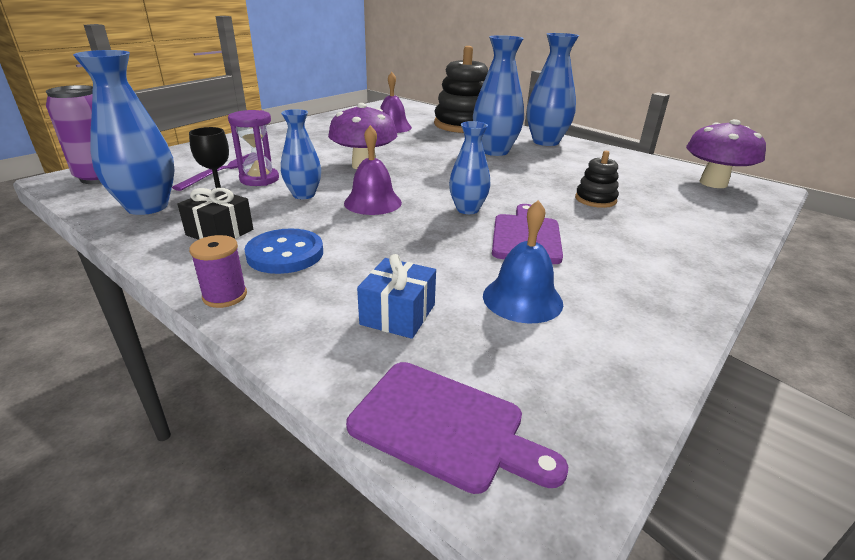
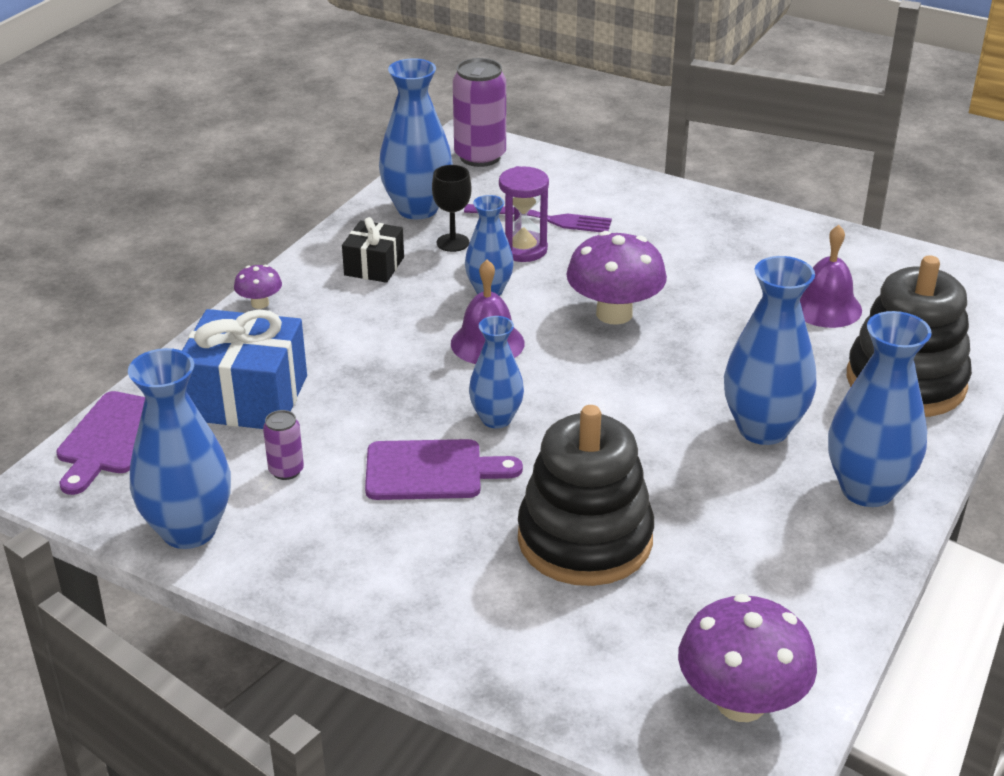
camera: 80 degrees right, 5 degrees up
(225, 296) = (260, 303): purple spool -> purple mushroom
(285, 254) = (340, 314): blue button -> none
(398, 314) = (247, 398): blue gift -> blue gift, size x1.78
(522, 299) = (286, 470): blue bell -> purple can
(595, 199) = (585, 539): black stacking toy -> black stacking toy, size x2.11
(620, 364) = (189, 530): none -> blue vase

